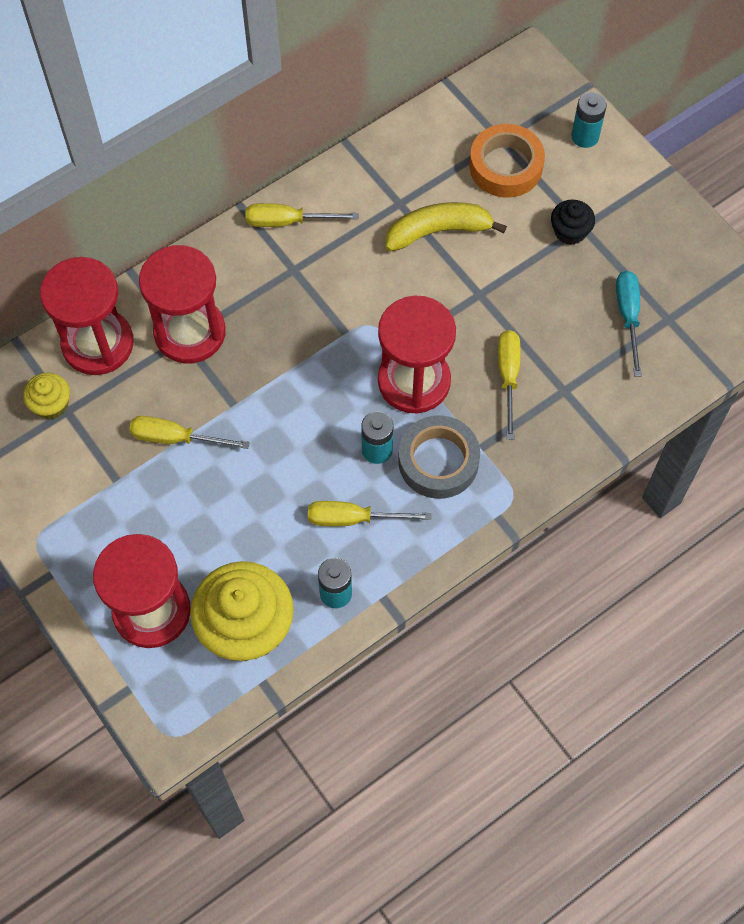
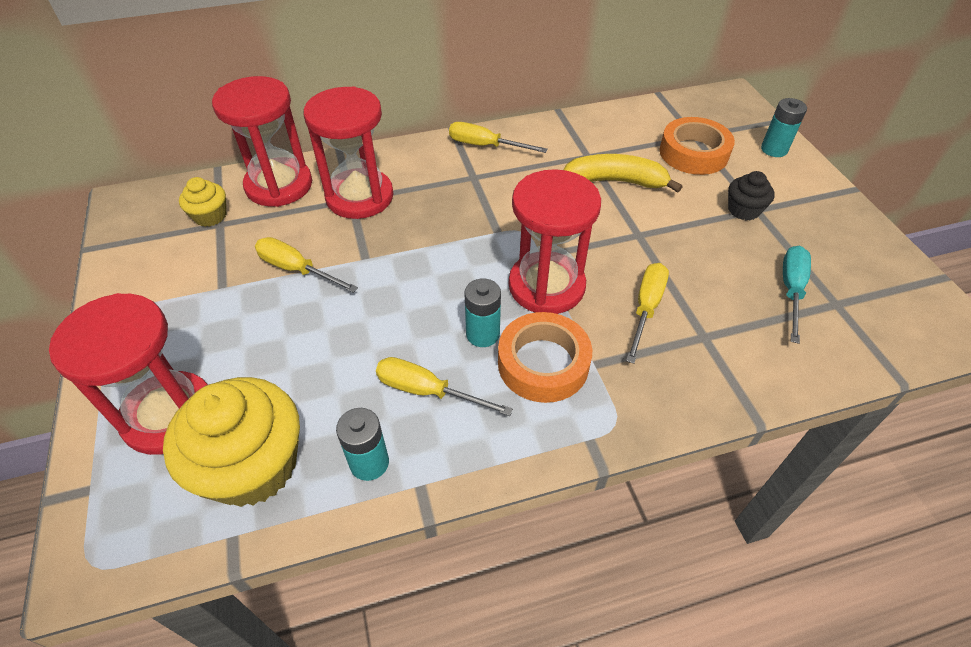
camera: 20 degrees right, 15 degrees down
(438, 461) = (543, 363): grey tape -> orange tape

